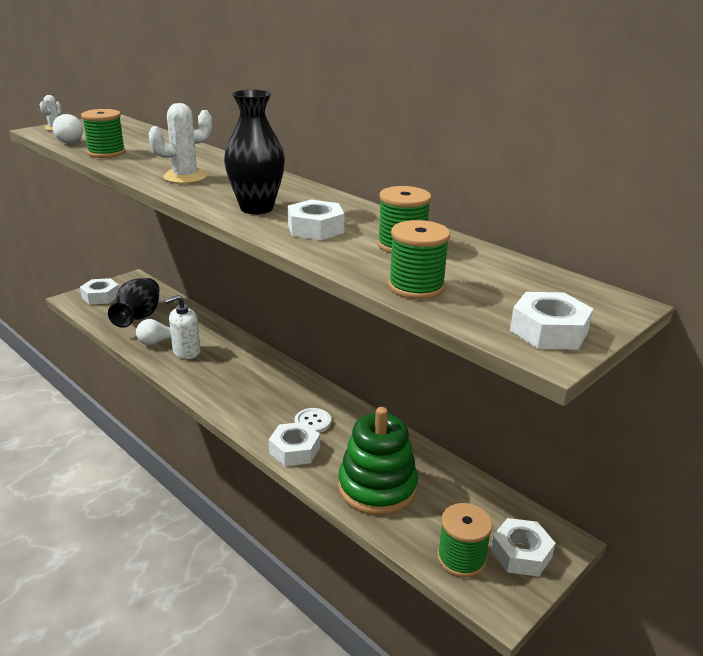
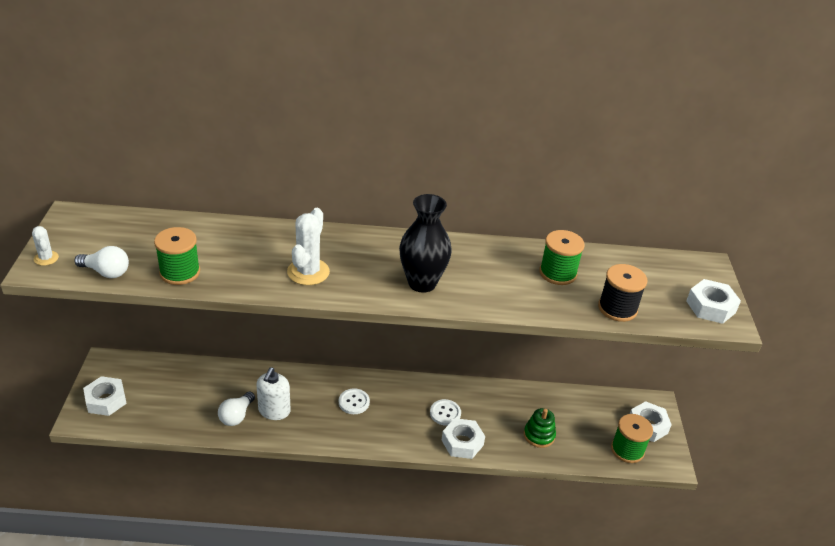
camera: 45 degrees left, 10 degrees up
(139, 317) = (180, 402): black vase -> none
(250, 376) = (354, 402): none -> white button
(315, 228) = (490, 284): white nut -> none
(377, 487) = (539, 435): green stacking toy -> green stacking toy, size x0.52
(416, 287) = (617, 308): green spool -> black spool

